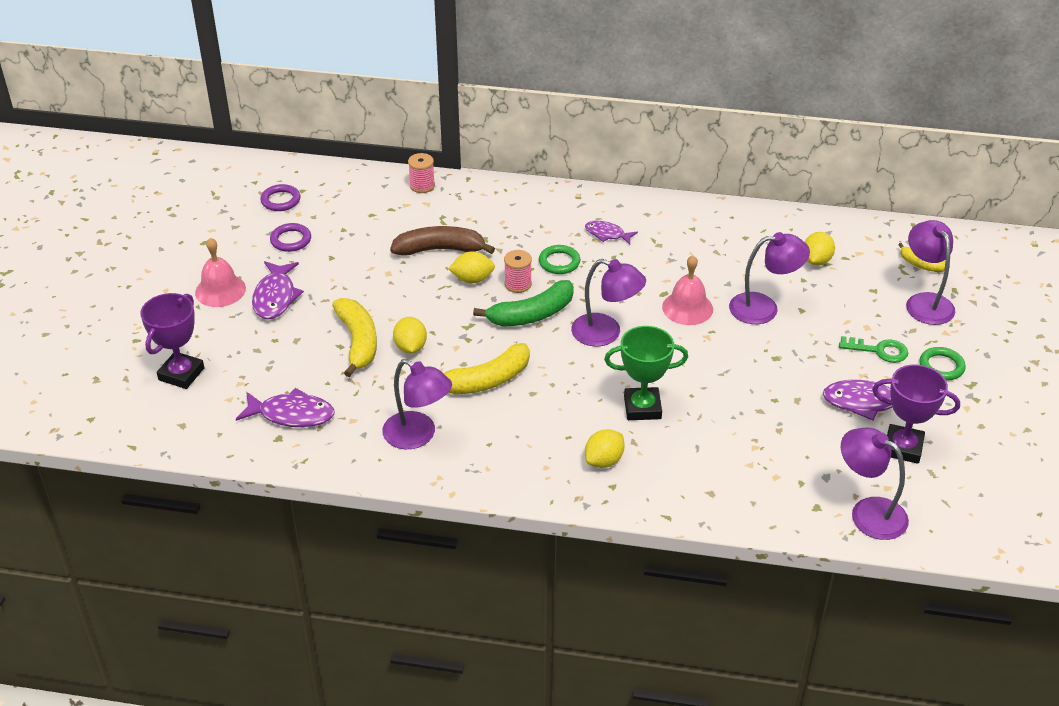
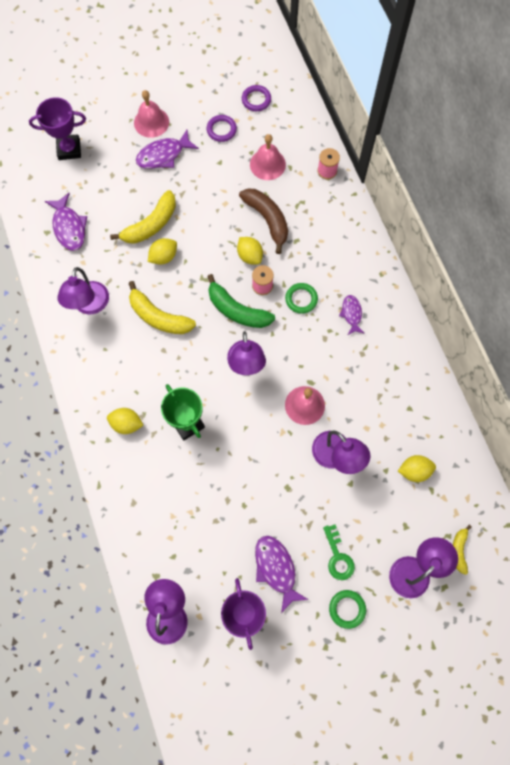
camera: 60 degrees right, 30 degrees up
(371, 223) = (267, 164): none -> pink bell

